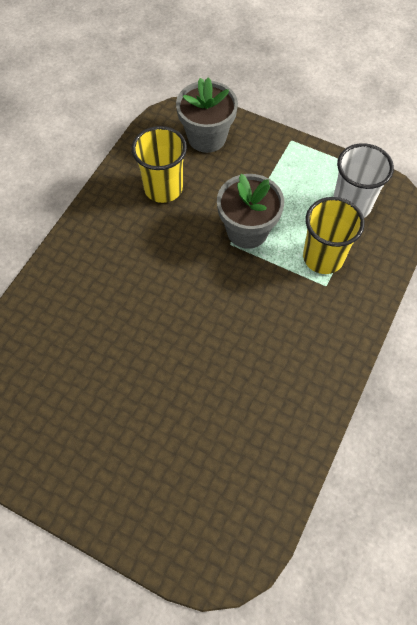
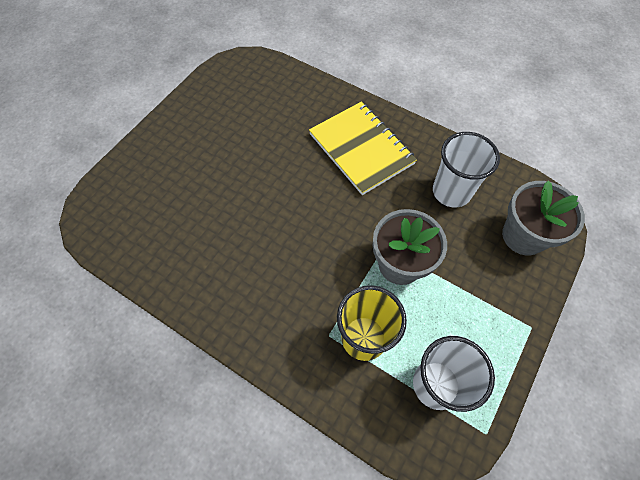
camera: 95 degrees right, 0 degrees up
(112, 267) = (361, 149): none -> yellow notebook
(163, 188) = (451, 192): yellow cup -> white cup

